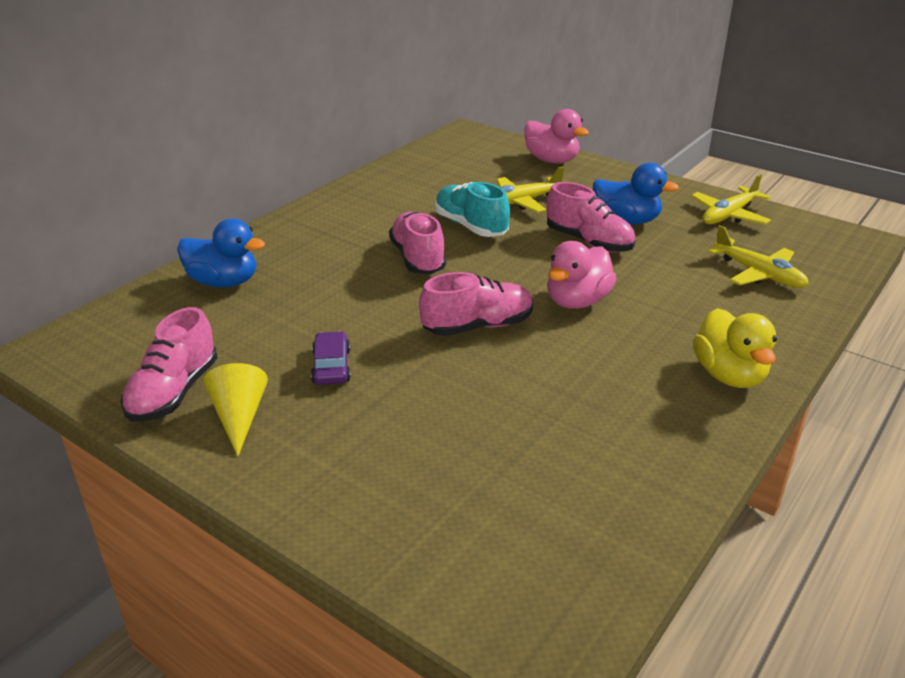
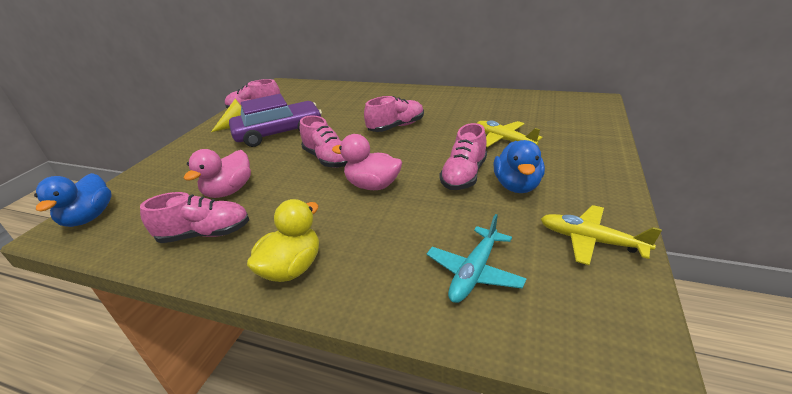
camera: 75 degrees right, 0 degrees up
(224, 282) = (344, 94): blue duck -> blue duck (89, 217)
(331, 366) = (279, 132): purple car -> purple car, size x2.20
(471, 226) = (450, 132): turquoise shoe -> none
(552, 160) = (592, 137): pink duck -> pink duck (229, 191)
(634, 447) = (205, 234): none -> pink shoe
(729, 375) = (292, 268): yellow duck -> yellow duck turned 150 degrees clockwise
(758, 274) = (474, 272): yellow plane -> turquoise plane

